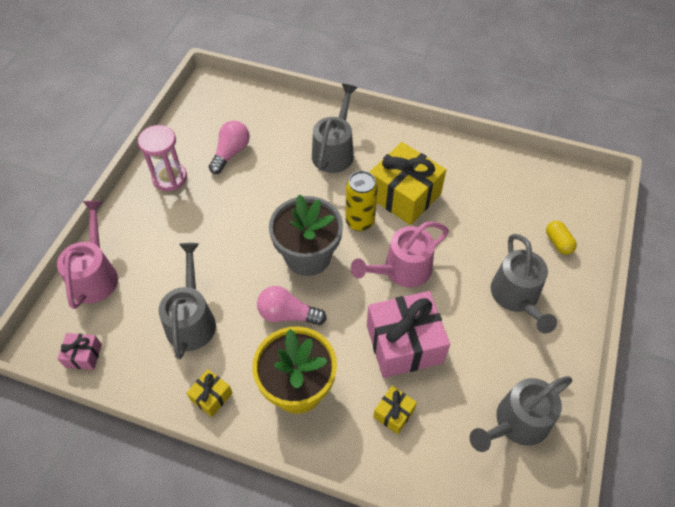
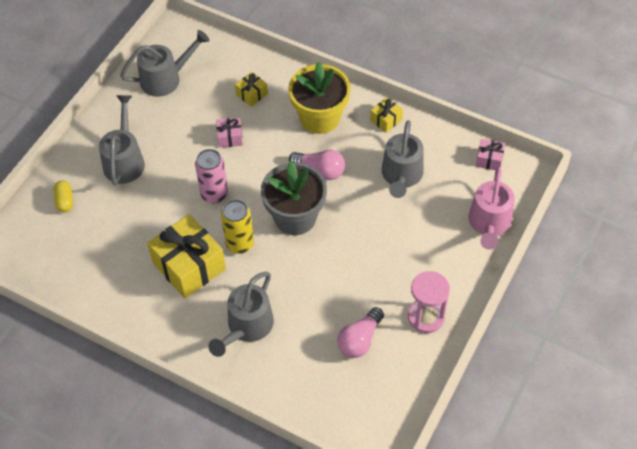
camera: 170 degrees left, 0 degrees up
(401, 270) = (214, 194): pink watering can -> pink can
(404, 344) = (230, 137): pink gift -> pink gift, size x0.47

